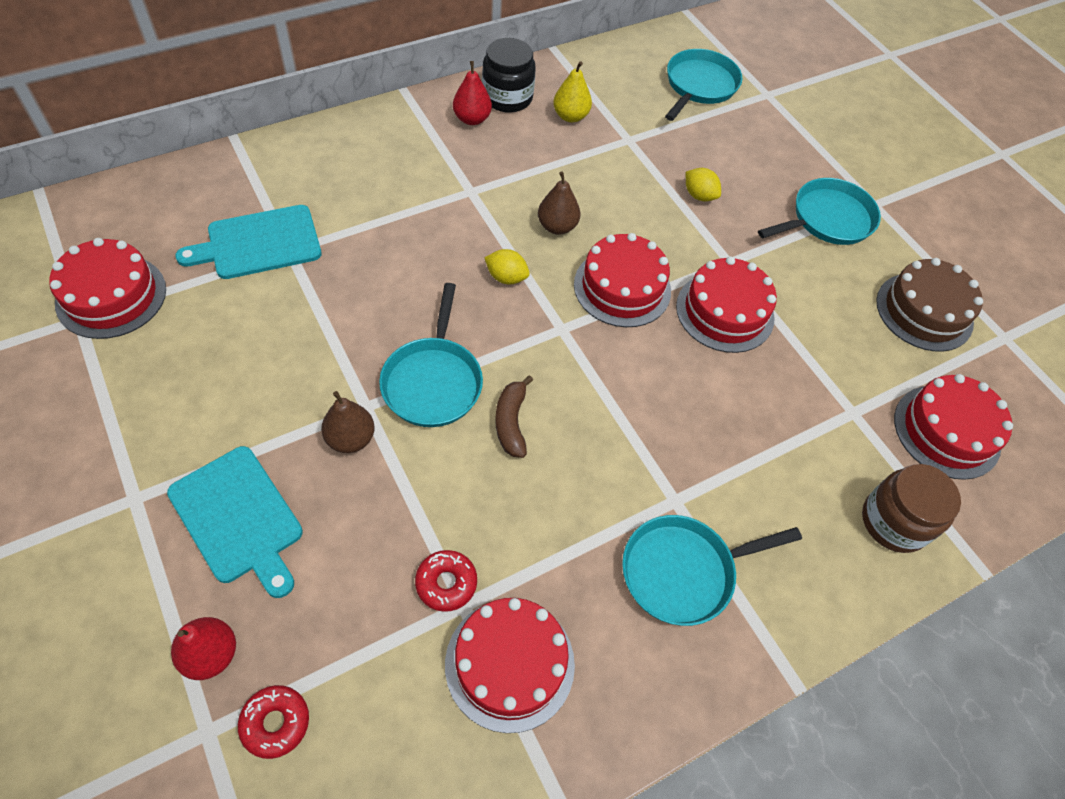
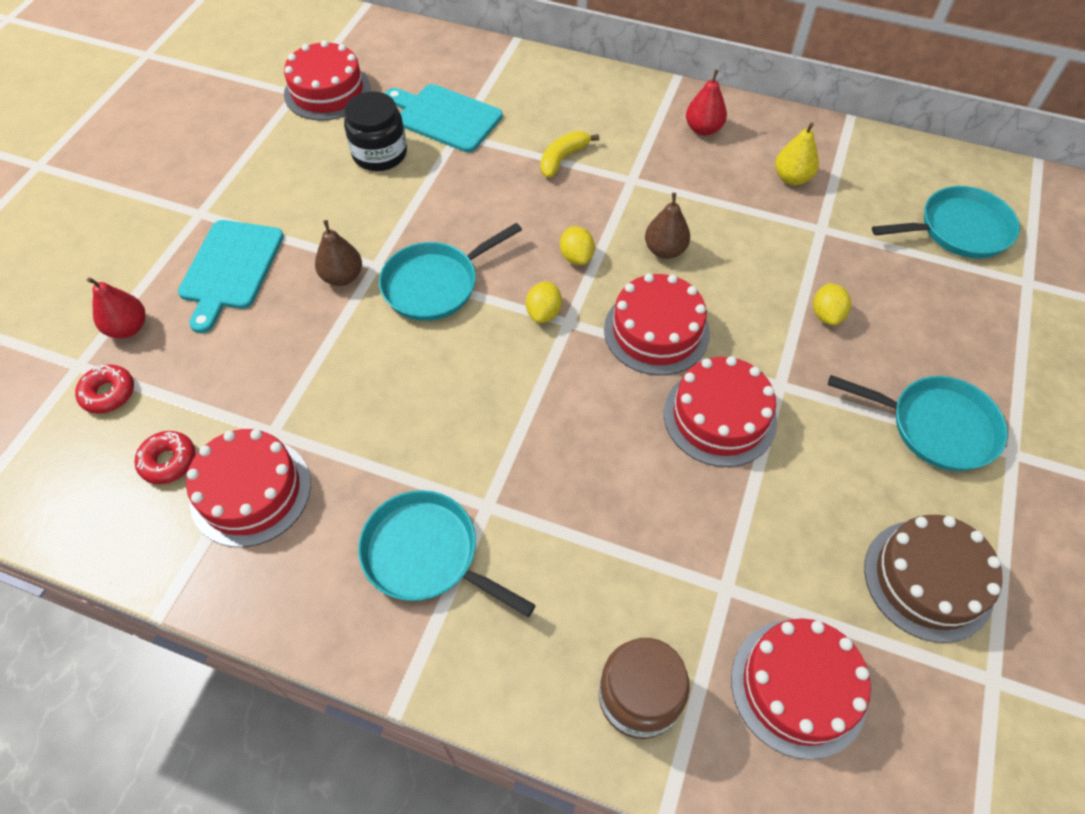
camera: 55 degrees right, 0 degrees up
(401, 210) = (563, 159): none -> yellow banana
(446, 583) = (281, 410): red donut -> red donut (168, 461)
(507, 97) = (755, 131): black jar -> black jar (380, 154)
(511, 422) = (449, 352): brown banana -> none
(537, 336) = (543, 313): none -> yellow lemon

